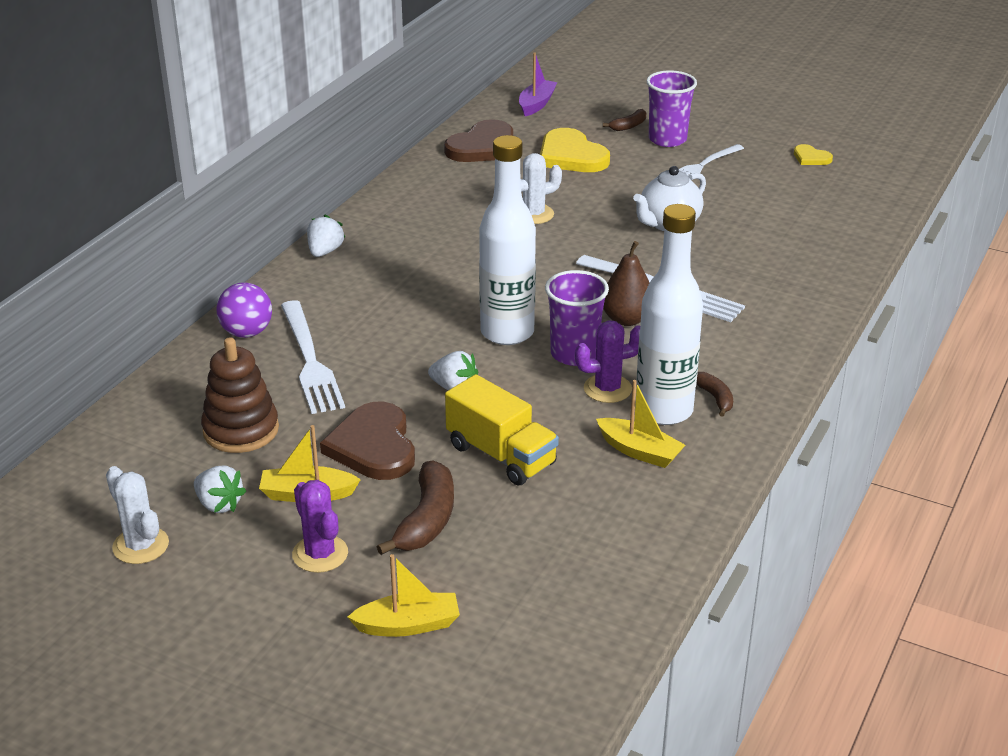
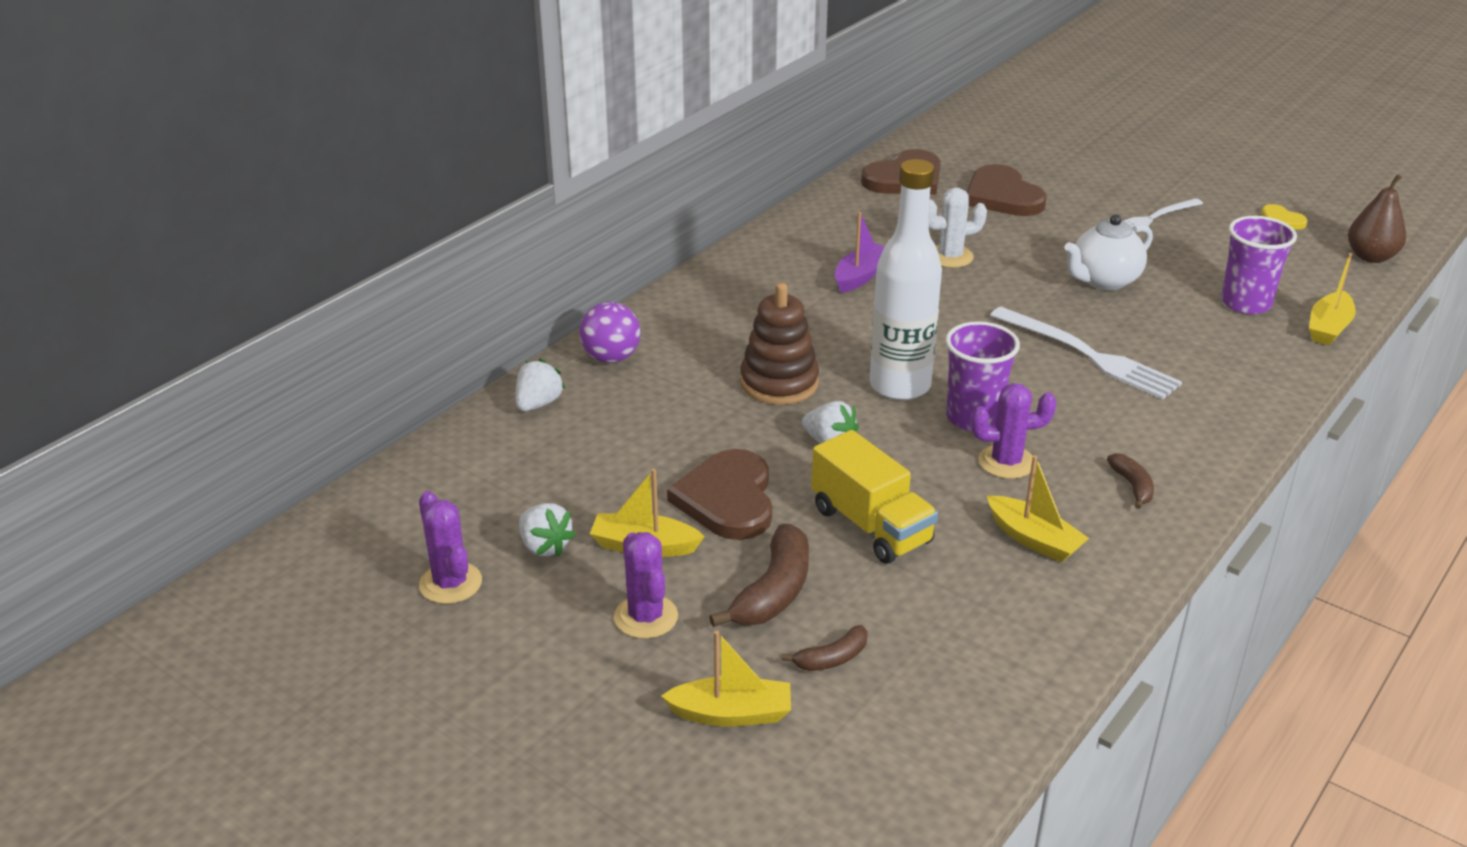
camera: 10 degrees right, 0 degrees up
(140, 546) = (450, 583): white cactus -> purple cactus
(241, 430) = (584, 465): brown stacking toy -> brown stacking toy (779, 383)
(310, 361) = (674, 396): white fork -> none
(325, 252) = (712, 277): white strawberry -> white strawberry (538, 404)
(536, 104) = (971, 137): purple boat -> purple boat (860, 276)
(571, 156) = (1002, 196): yellow heart -> brown heart
(626, 319) = (1040, 384): brown pear -> brown pear (1370, 257)
(629, 126) = (1072, 168): brown banana -> brown banana (832, 658)
(664, 410) = (1069, 494): white bottle -> none
(667, 139) = (1115, 187): purple cup -> purple cup (1246, 303)
(859, 248) = (1328, 328): none -> yellow boat

